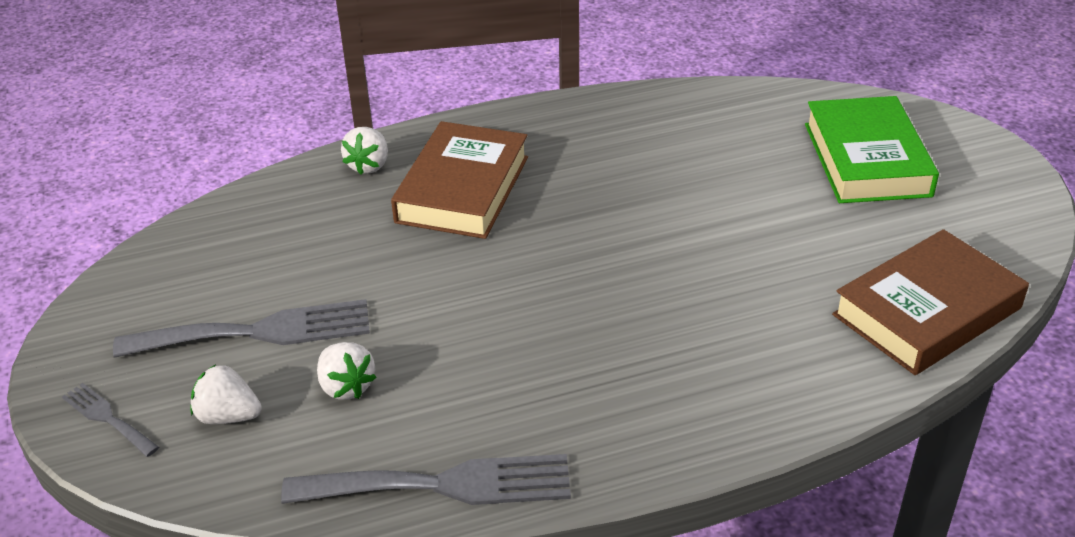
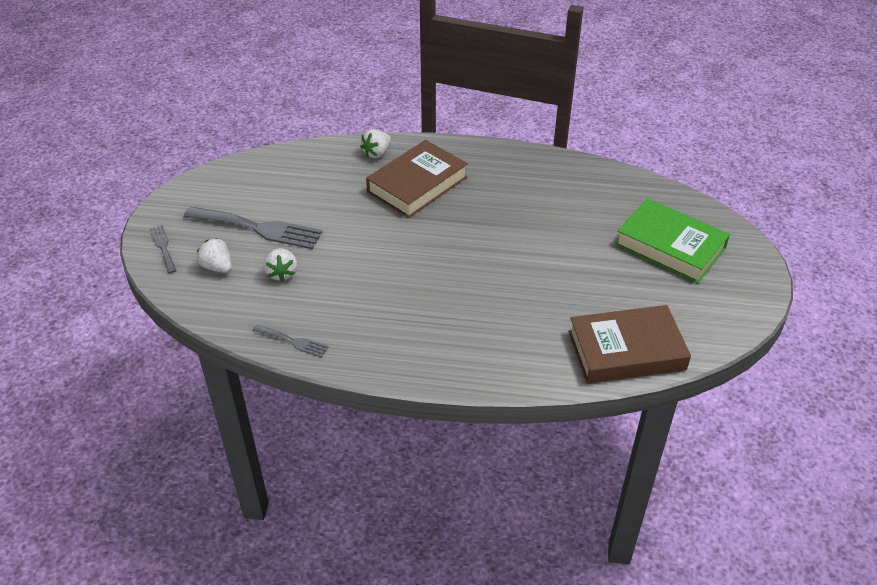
camera: 25 degrees right, 5 degrees up
(442, 485) = (293, 341): grey fork -> grey fork, size x0.50
(867, 159) = (670, 246): green book -> green book turned 75 degrees counterclockwise

